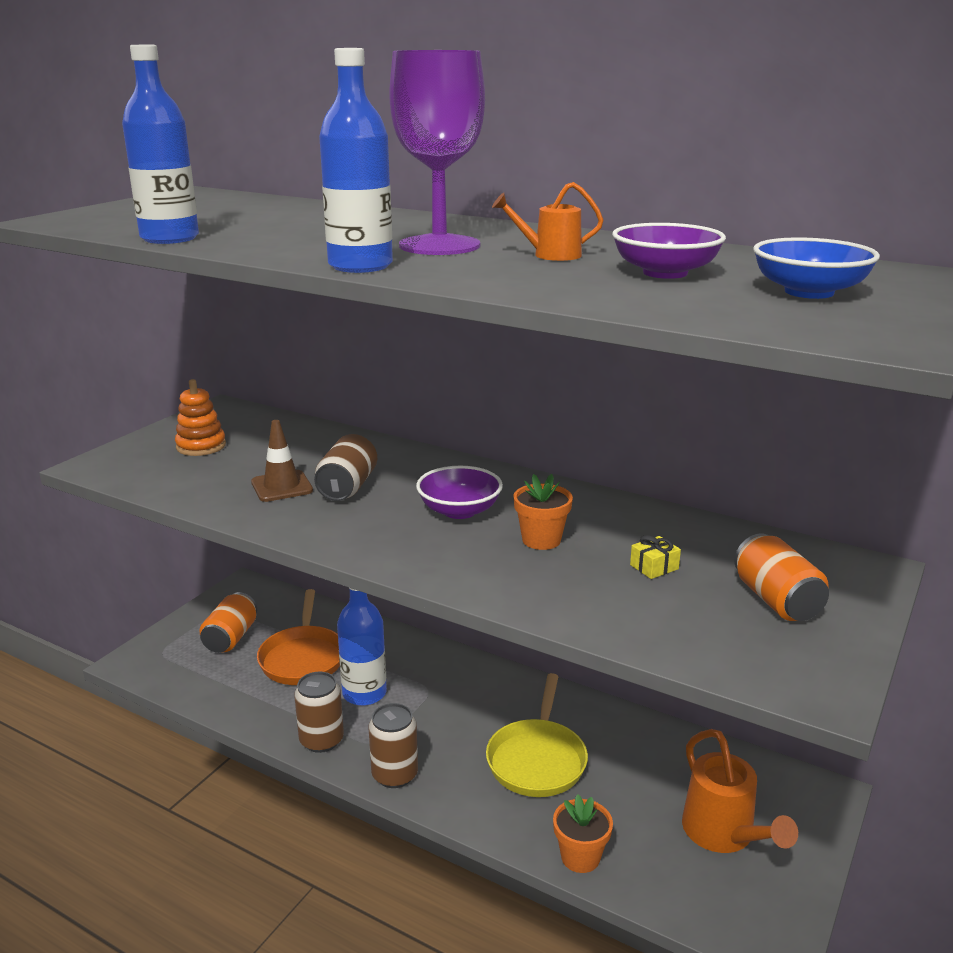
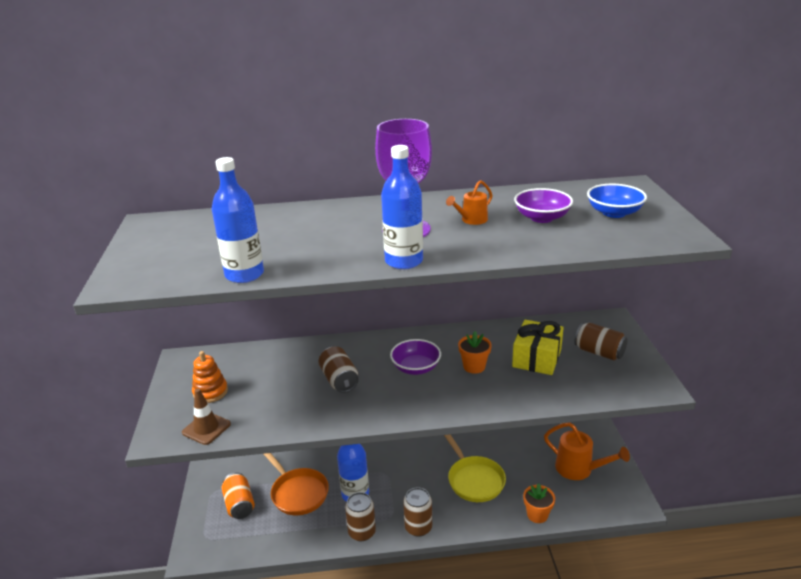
camera: 35 degrees left, 5 degrees up
(282, 486) = (302, 396): brown traffic cone -> brown traffic cone (206, 428)
(654, 567) = (536, 358): yellow gift -> yellow gift, size x2.35
(776, 601) = (599, 352): orange can -> brown can

